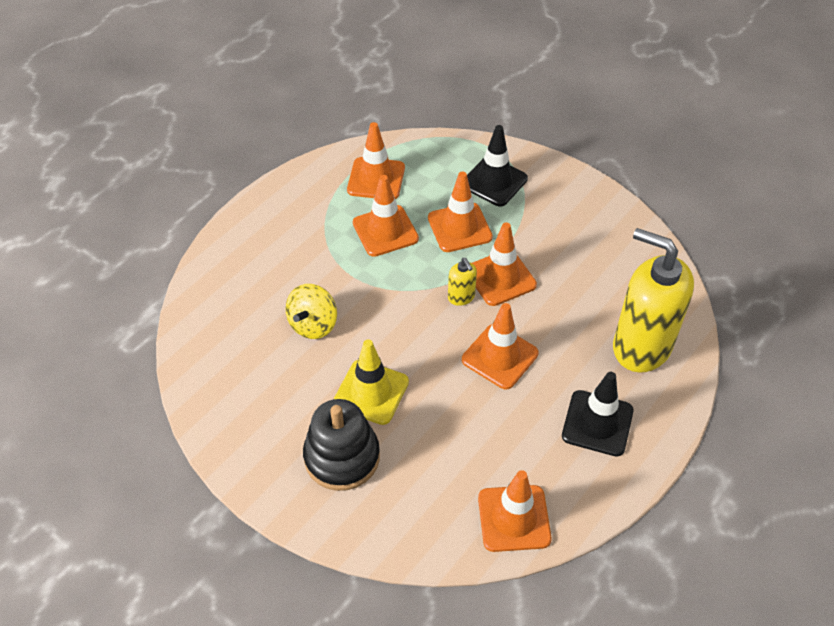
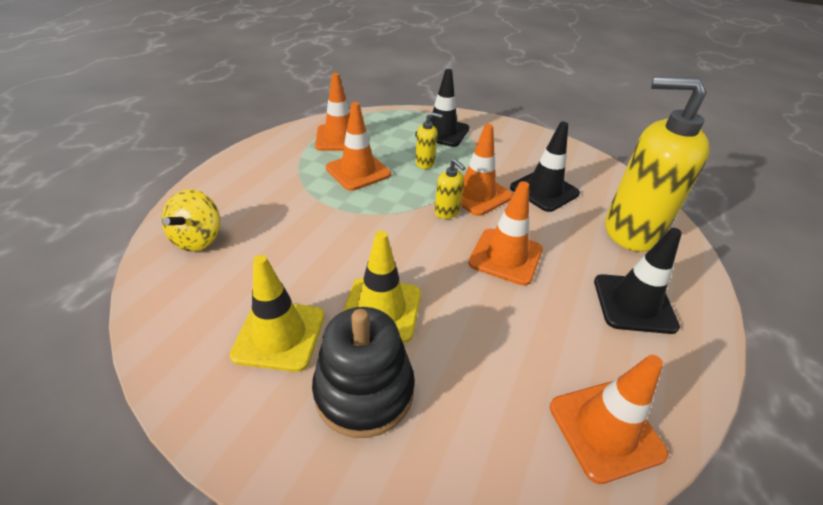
camera: 15 degrees left, 10 degrees down
(285, 401) = (279, 335): none -> yellow traffic cone
(313, 324) = (301, 253): yellow spinning top -> yellow spinning top (198, 239)
(459, 227) = (425, 163): orange traffic cone -> yellow soap dispenser
(575, 283) = (544, 191): none -> black traffic cone

